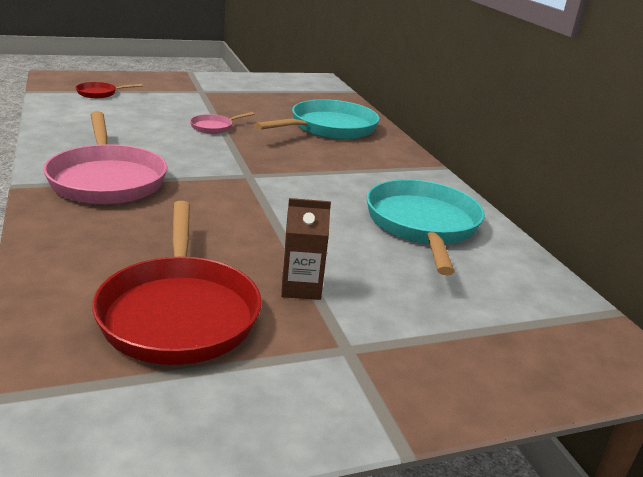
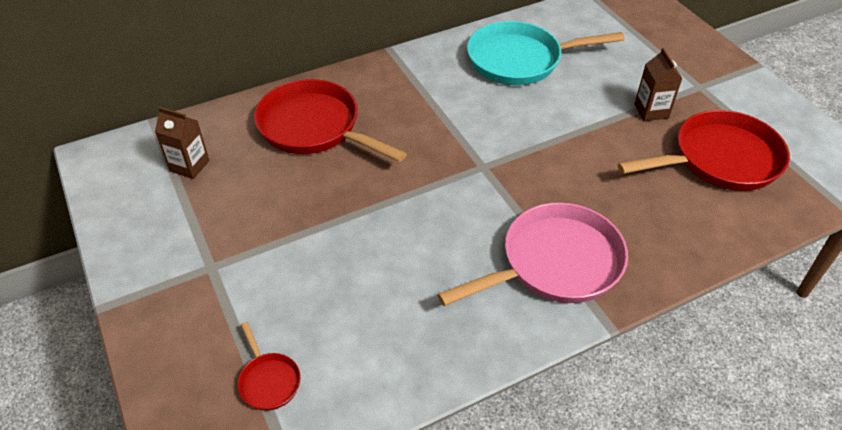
camera: 95 degrees left, 20 degrees up
(214, 127) = (358, 220): pink pan -> none
(300, 95) = (189, 166): none -> brown carton
(329, 128) = (314, 127): turquoise pan -> red pan

